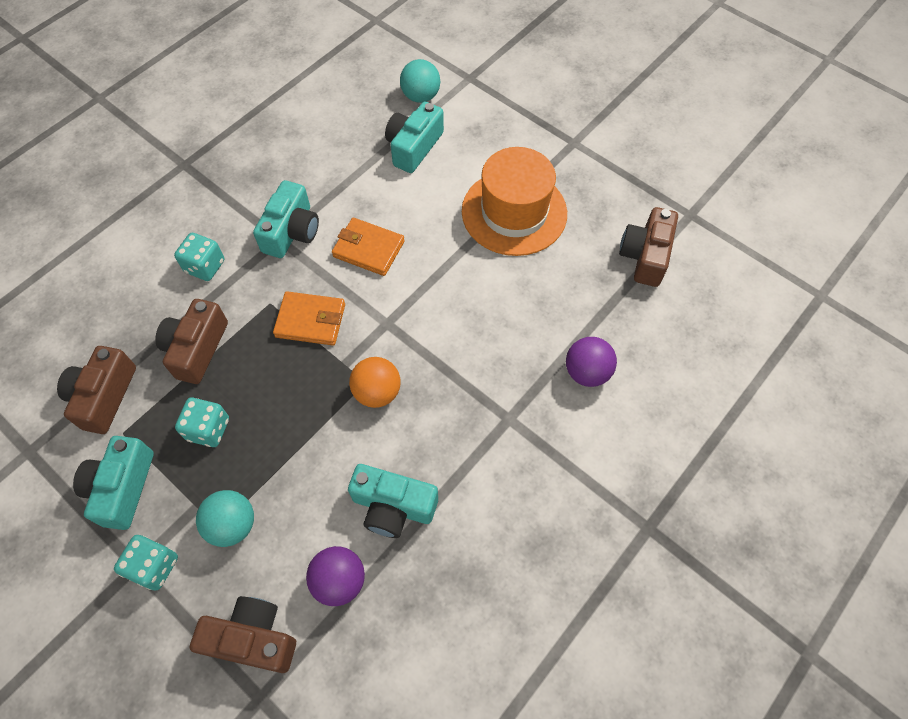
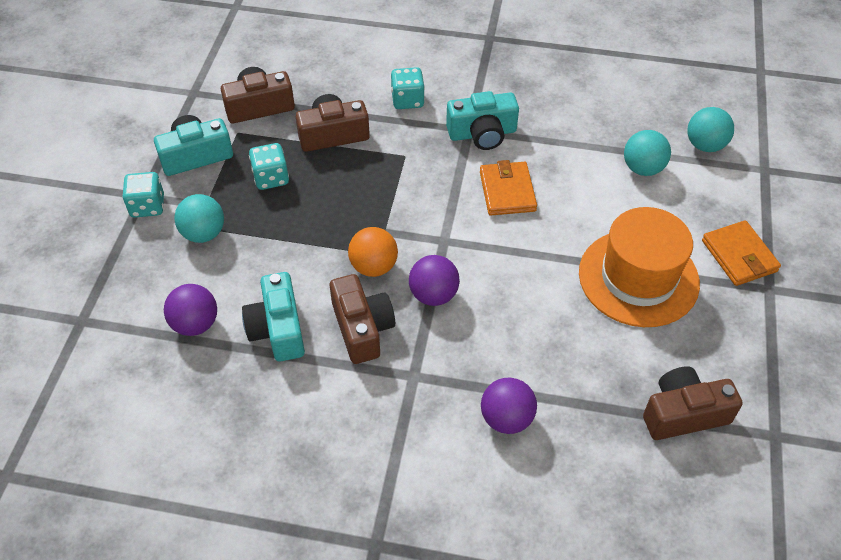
camera: 60 degrees right, 10 degrees down
(253, 638) = (123, 292): brown camera -> brown camera (362, 328)
(310, 320) = (408, 189): orange wallet -> orange wallet (739, 256)
(413, 147) = (642, 168): turquoise camera -> turquoise ball
(438, 361) = (433, 295): none -> purple ball

